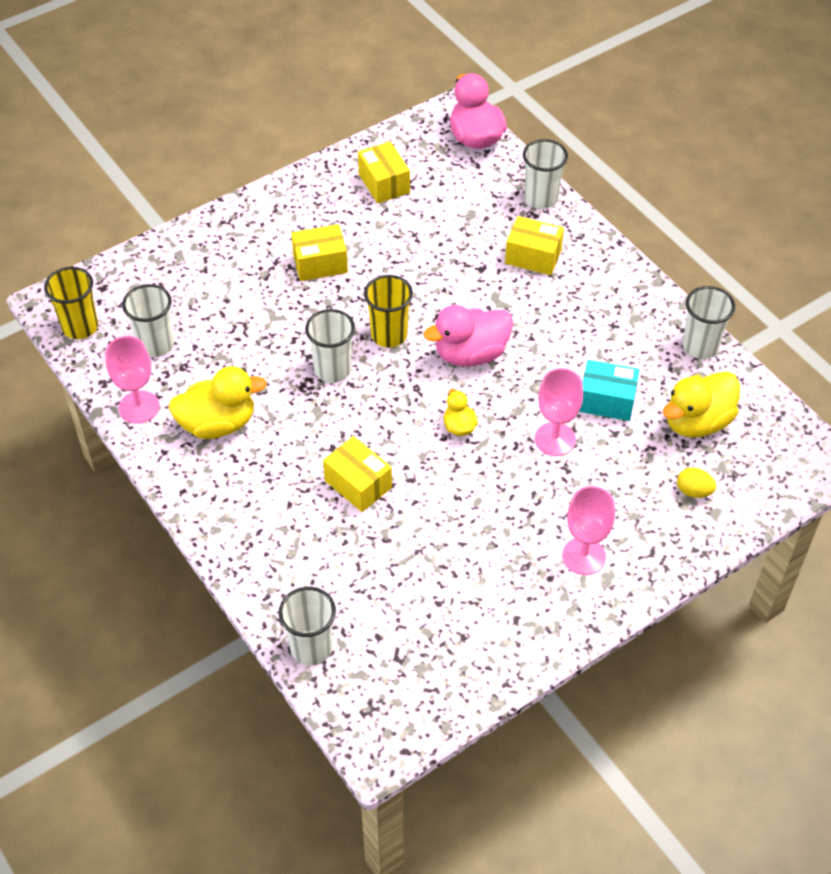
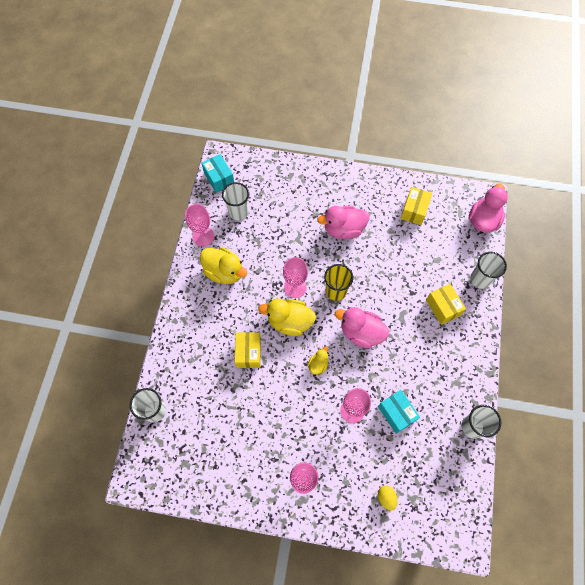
camera: 45 degrees right, 15 degrees up
(80, 327) = (219, 178): yellow cup -> turquoise box
(320, 263) = (343, 229): yellow box -> pink duck
(333, 369) = (295, 287): white cup -> pink goblet
(697, 422) = (427, 464): yellow duck -> yellow duck (289, 322)

